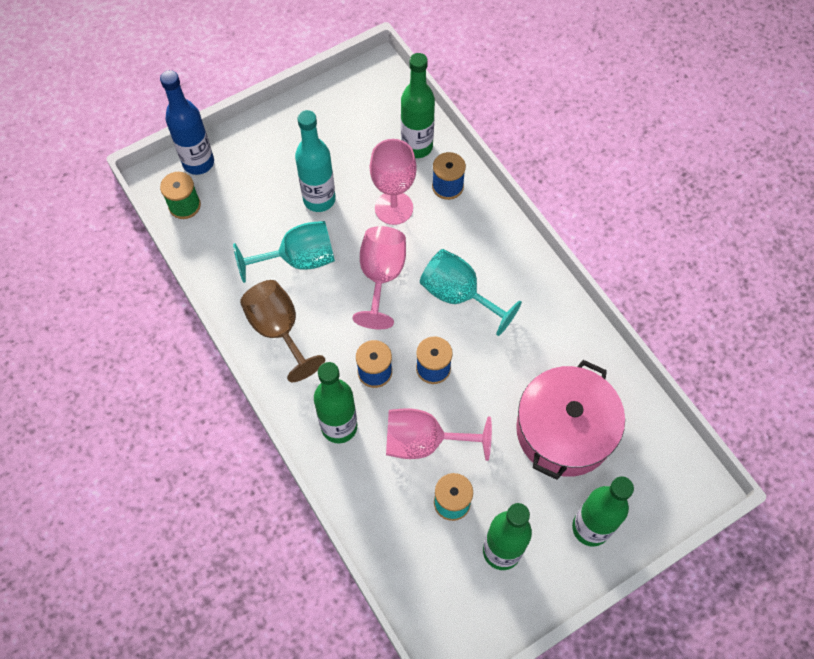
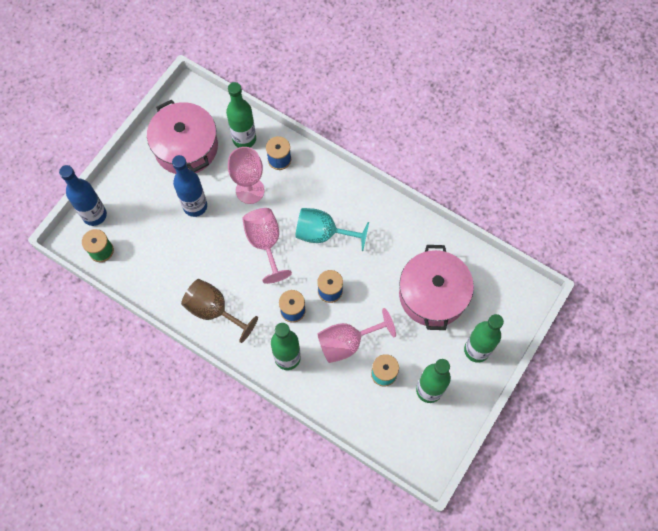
camera: 25 degrees left, 5 degrees up
(299, 259) = (202, 255): turquoise goblet -> none
(319, 199) = (195, 206): turquoise bottle -> blue bottle
(343, 129) = (186, 147): none -> pink pot

